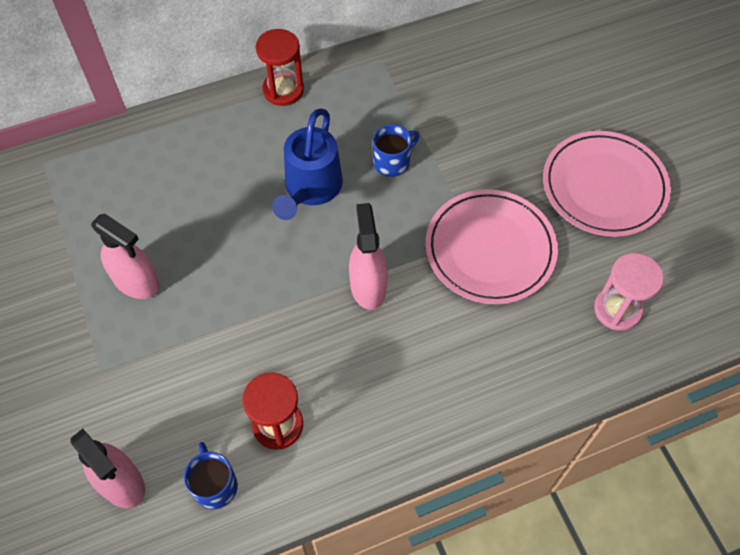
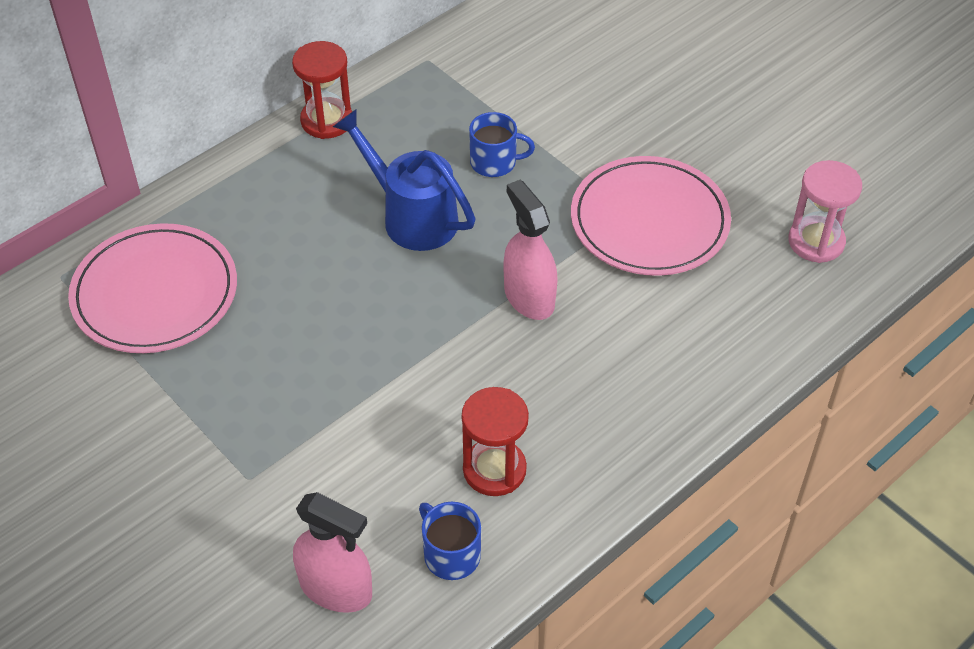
camera: 20 degrees left, 10 degrees down
(136, 281) = (246, 372): pink spray bottle -> none
(310, 189) = (412, 216): blue watering can -> blue watering can turned 135 degrees clockwise
(392, 162) = (494, 162): blue mug -> blue mug turned 60 degrees clockwise
(604, 186) = (744, 125): pink plate -> pink plate (155, 293)

